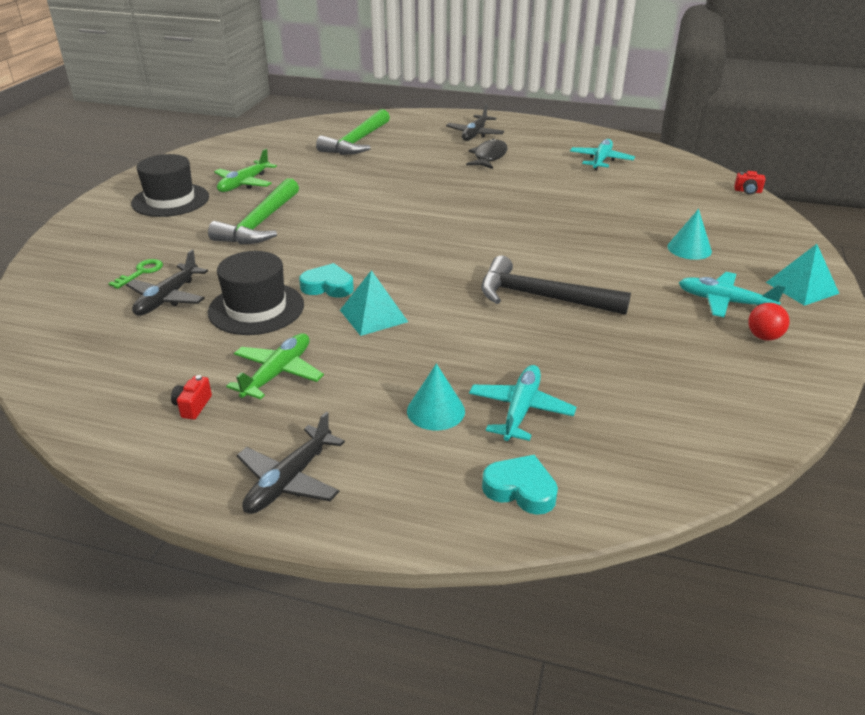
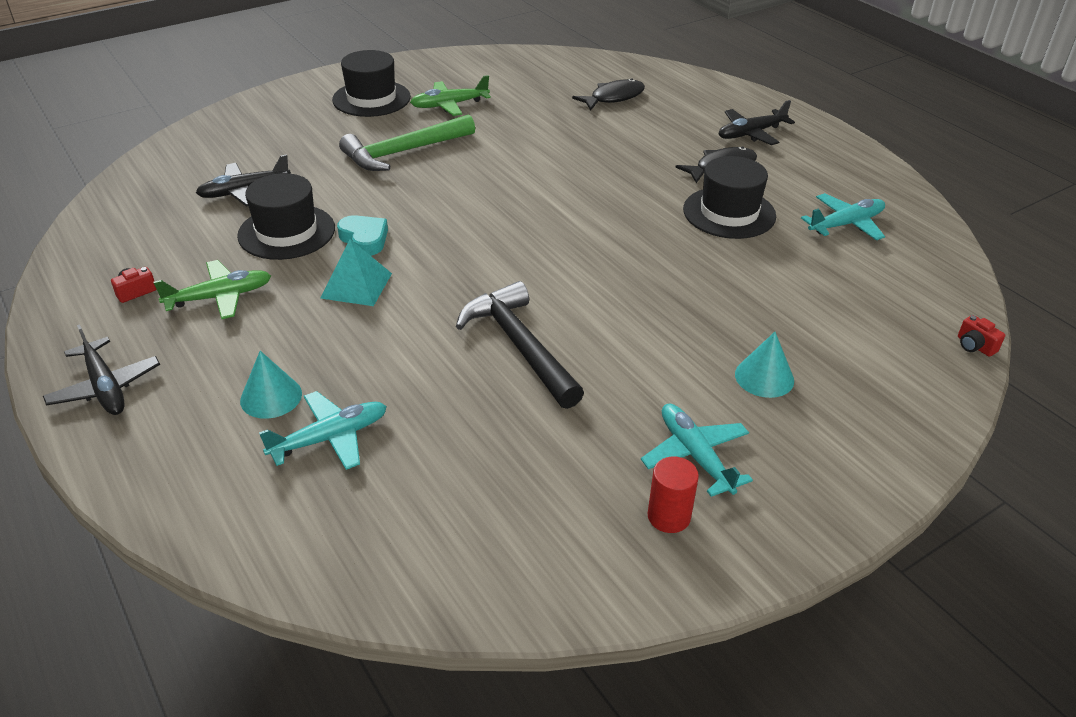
camera: 40 degrees right, 5 degrees up
(141, 272) = (260, 159): green key -> none
(289, 480) = (105, 387): black plane -> black plane turned 105 degrees counterclockwise
(357, 142) = (613, 98): green hammer -> black fish
(520, 489) = (224, 502): turquoise heart -> none
(533, 178) = (729, 213): none -> black hat
(763, 337) = (669, 516): red ball -> red cylinder
(802, 287) = (819, 494): turquoise pyramid -> none

